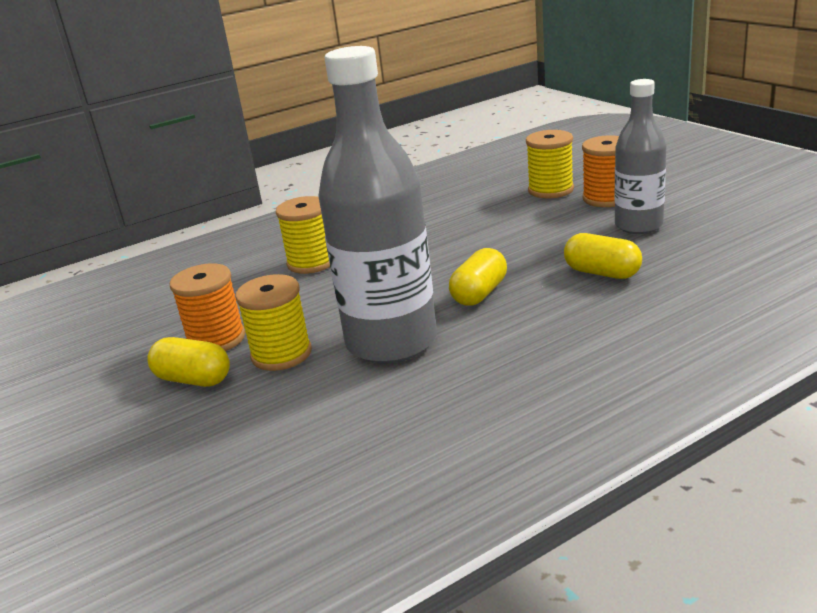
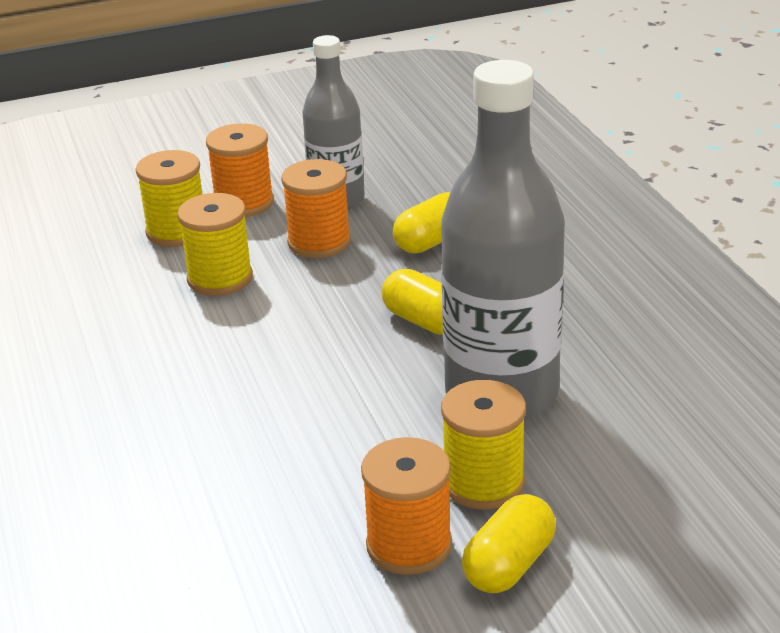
camera: 80 degrees left, 5 degrees up
(312, 262) = (226, 447): yellow spool -> yellow spool (220, 278)
(569, 234) = (319, 242): none -> orange spool

